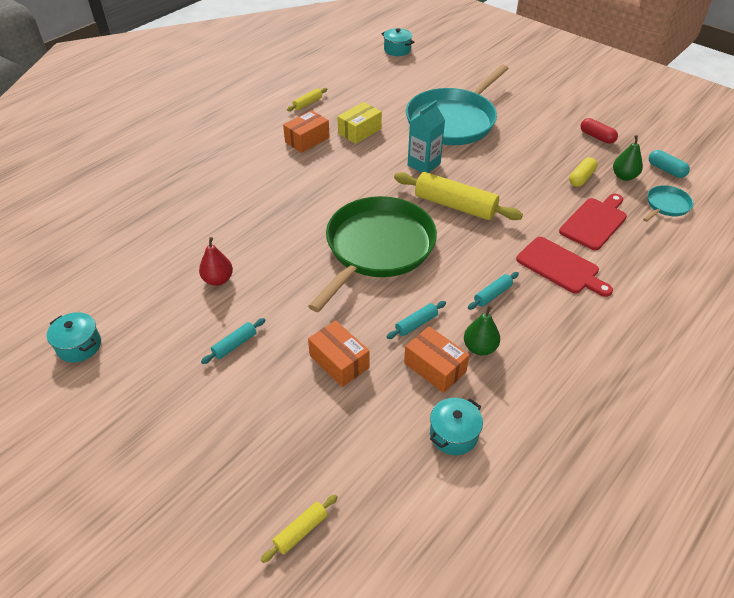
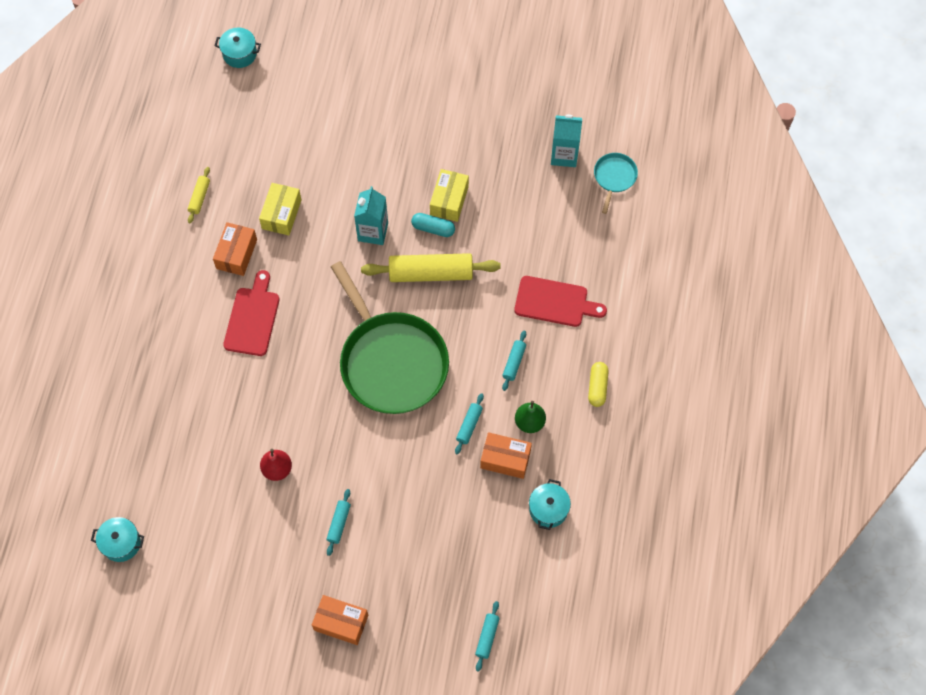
camera: 30 degrees left, 20 degrees up
(79, 346) = (214, 594): turquoise pot -> turquoise pot (121, 543)
(301, 531) = (487, 637): yellow rolling pin -> turquoise rolling pin
(339, 362) = (430, 494): orange box -> orange box (341, 622)
(377, 248) = (391, 362): green pan -> green pan turned 150 degrees clockwise
(453, 121) = (367, 150): turquoise pan -> none
(502, 169) = (449, 200): none -> yellow box
(581, 178) = (527, 177): yellow capsule -> yellow capsule (597, 387)
(594, 222) = (561, 231): red cutting board -> red cutting board (252, 318)
(597, 137) = (517, 107): red capsule -> none
(624, 176) = (564, 155): green pear -> turquoise carton
(666, 170) = (598, 126): turquoise capsule -> turquoise capsule (433, 228)

